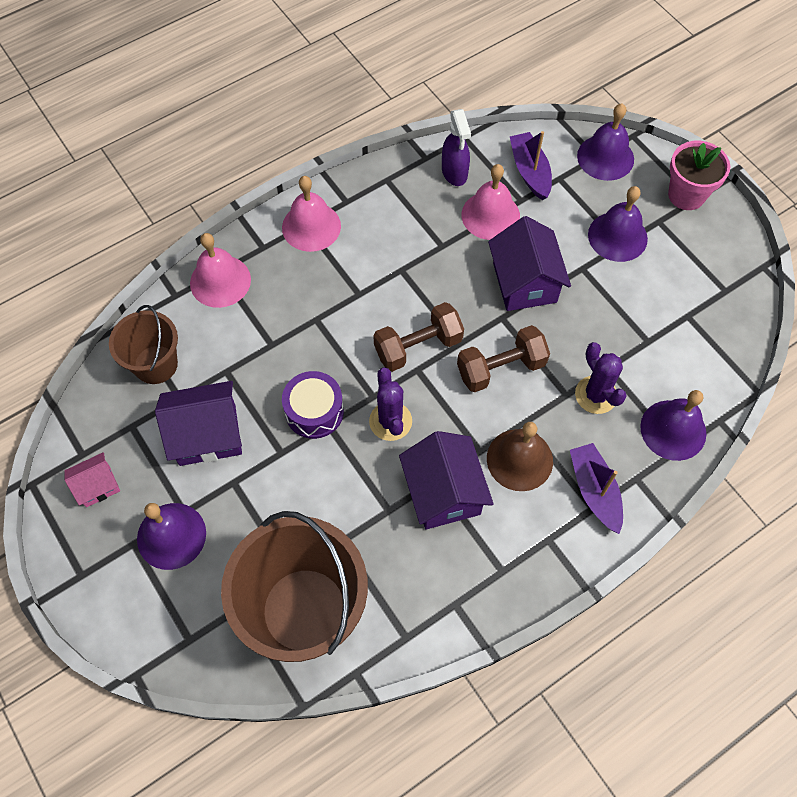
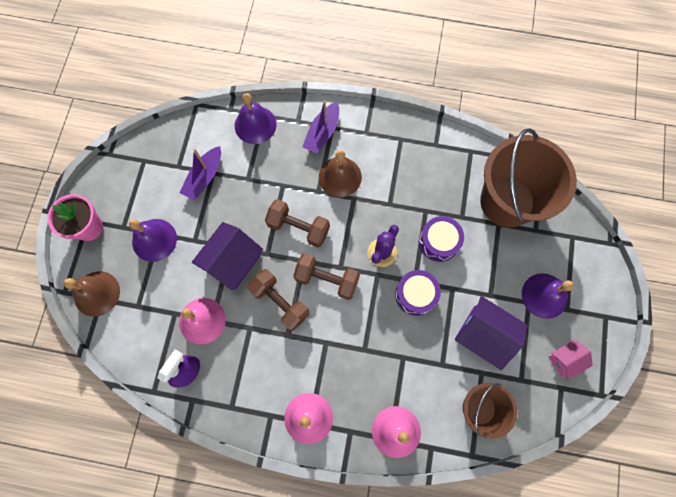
camera: 135 degrees left, 10 degrees up
(97, 485) = (565, 360): pink house -> pink house turned 45 degrees counterclockwise
(341, 488) = (438, 242): none -> purple drum
(439, 289) = (280, 302): none -> brown dumbbell
(444, 492) = (391, 195): purple house -> none
(530, 171) = (147, 327): purple boat -> purple boat (204, 177)
(596, 395) = (269, 172): purple cactus -> none
(605, 157) = (97, 293): purple bell -> brown bell

